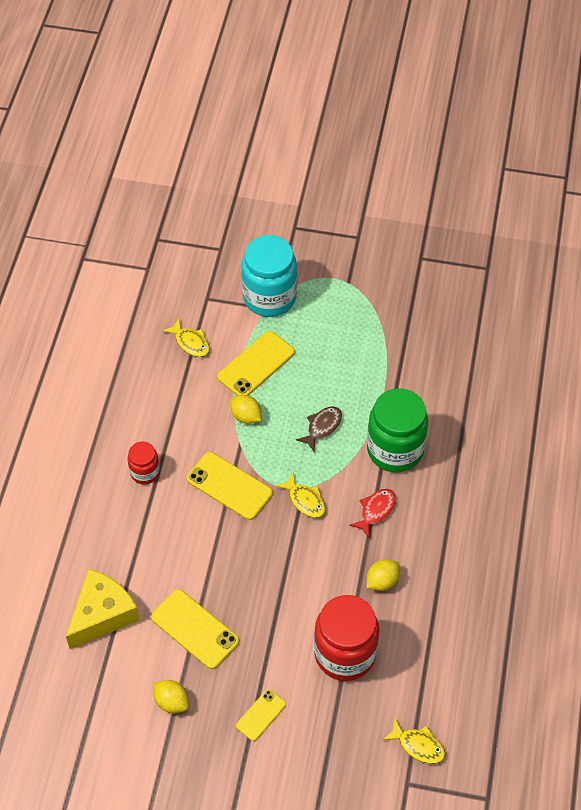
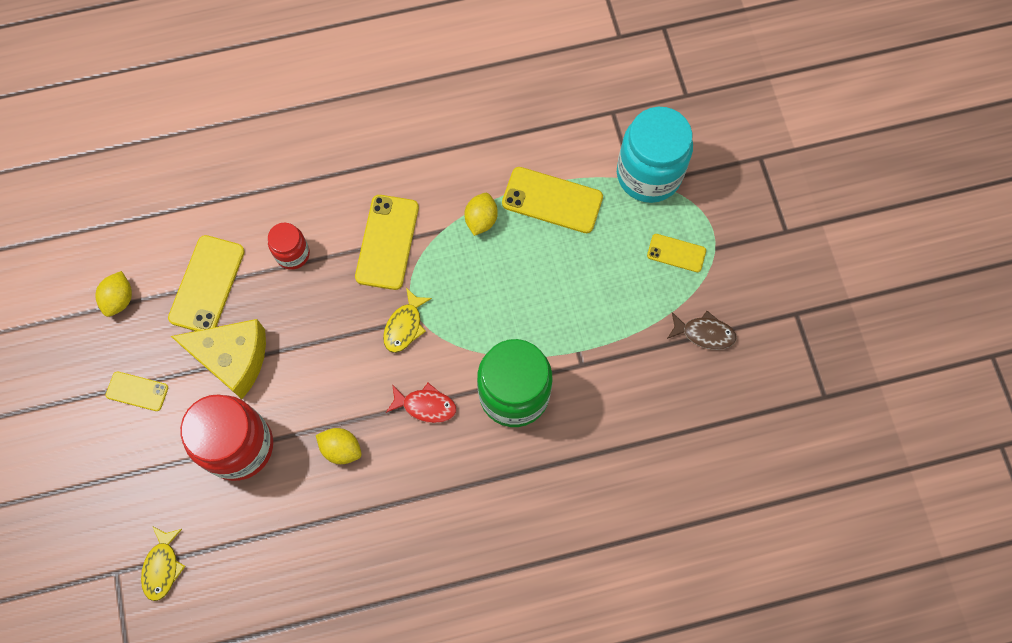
camera: 65 degrees right, 15 degrees up
(102, 614) = (188, 191): yellow cheese -> yellow cheese (233, 359)
(145, 472) = (365, 153): red jar -> red jar (292, 254)
(190, 343) = (546, 122): yellow fish -> none
(322, 427) = (505, 304): brown fish -> brown fish (704, 333)
(339, 306) = (676, 253): none -> yellow phone

